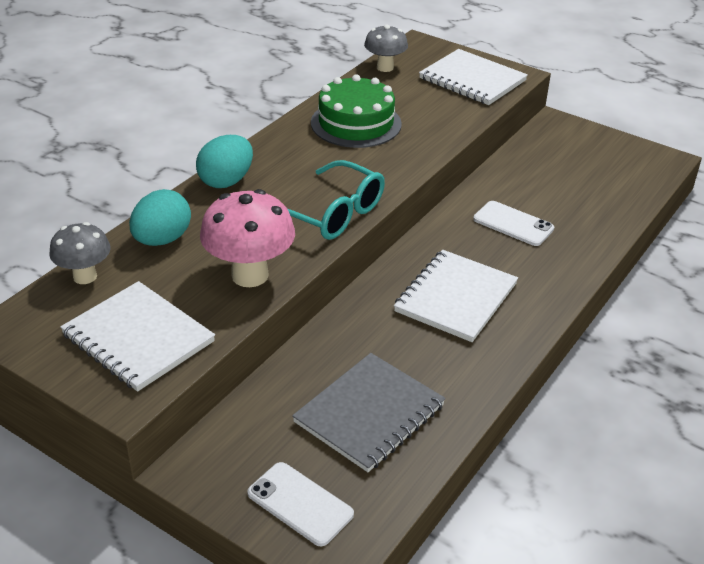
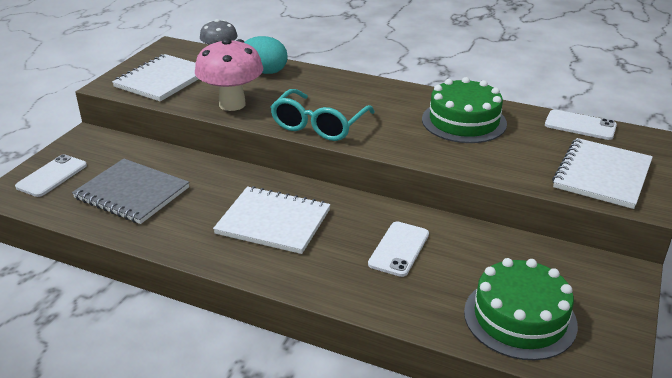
camera: 80 degrees right, 5 degrees down
(226, 181) = (344, 81): turquoise egg -> none
(385, 67) = (580, 125): grey mushroom -> white phone
(608, 182) = (520, 318): none -> green cake

